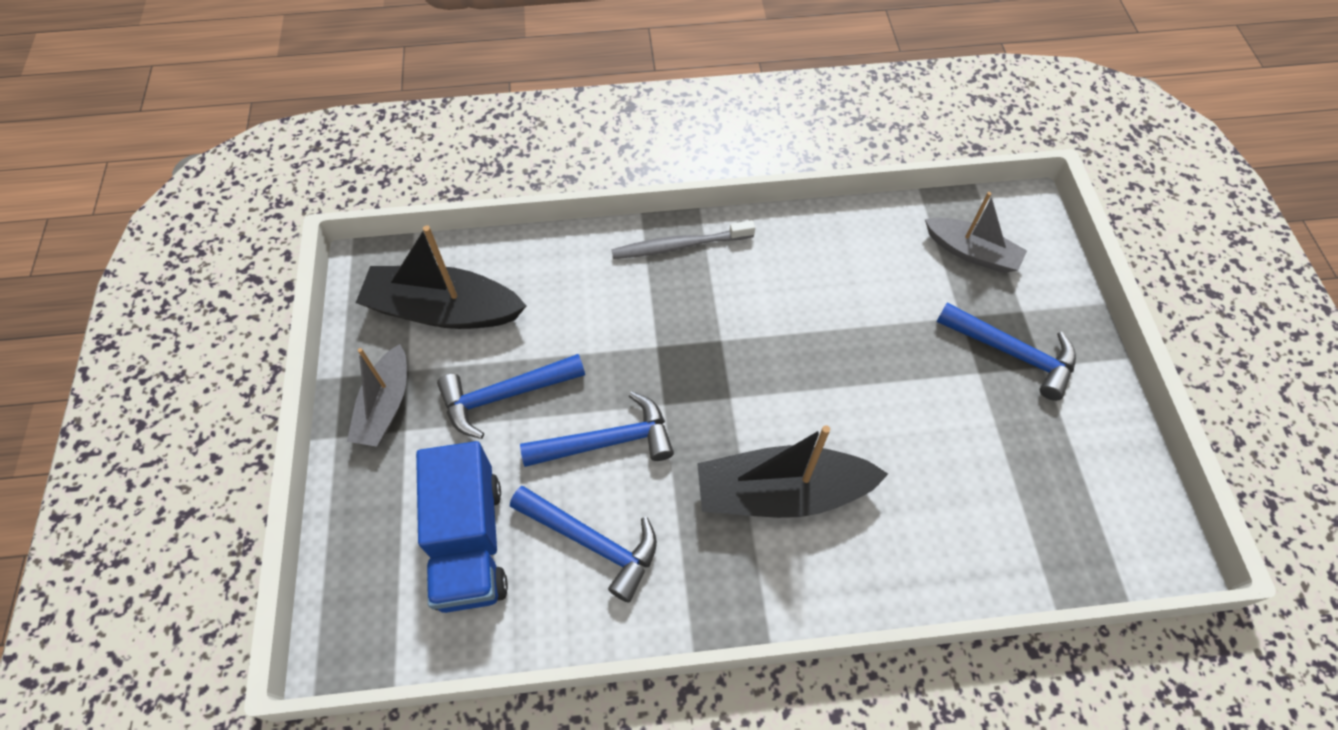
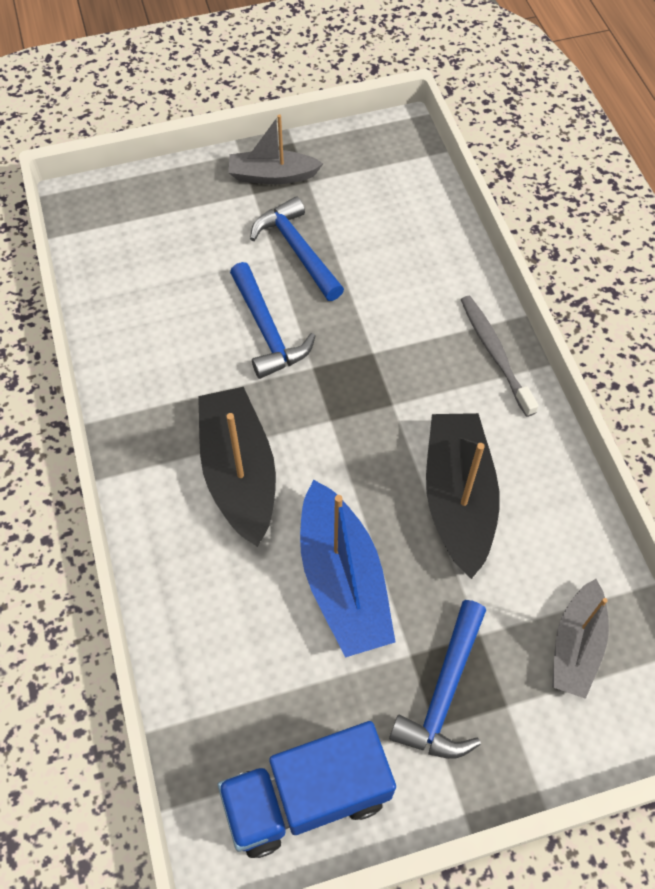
camera: 80 degrees right, 0 degrees up
(443, 310) = (371, 190): black boat -> black boat (458, 498)
(469, 542) = (164, 255): blue truck -> blue truck (307, 797)
(592, 542) = (174, 336): blue hammer -> none
(907, 415) = (343, 581): none -> blue boat

